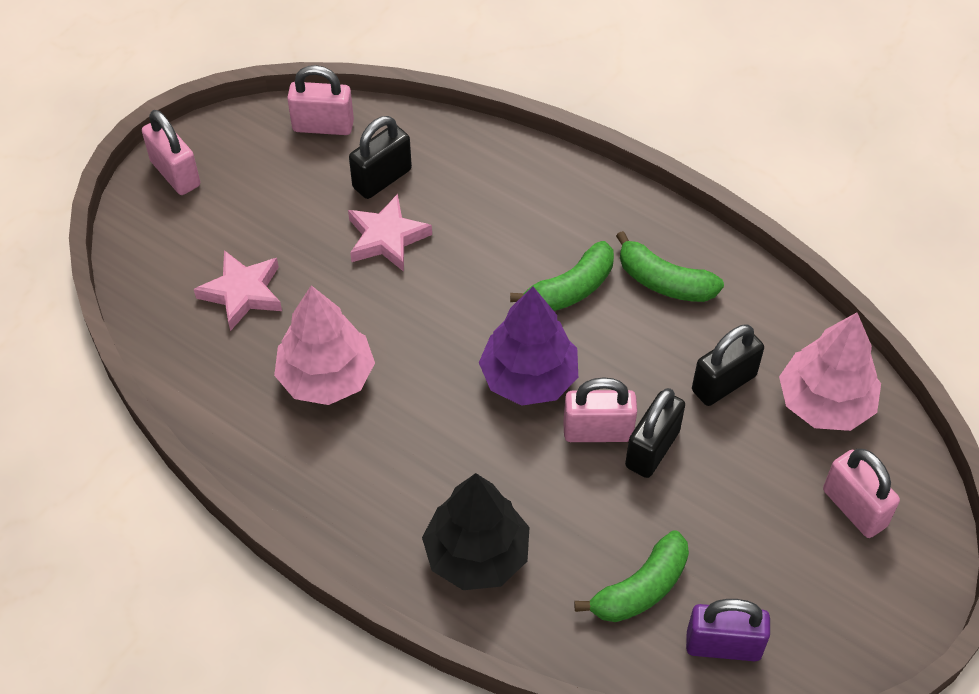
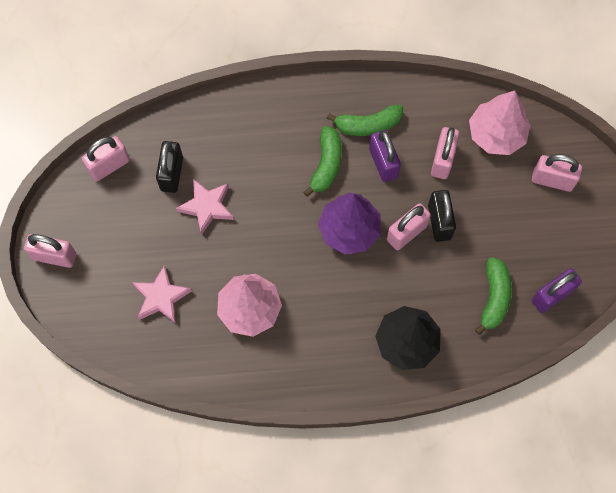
camera: 40 degrees left, 15 degrees up
(643, 335) = (383, 163): none -> purple padlock
(724, 383) = (442, 160): black padlock -> pink padlock

